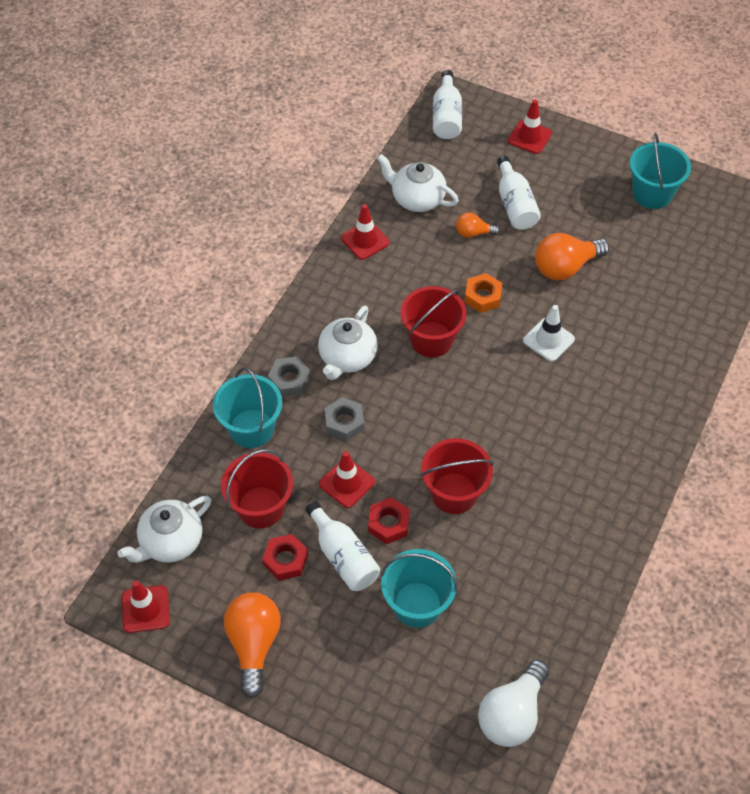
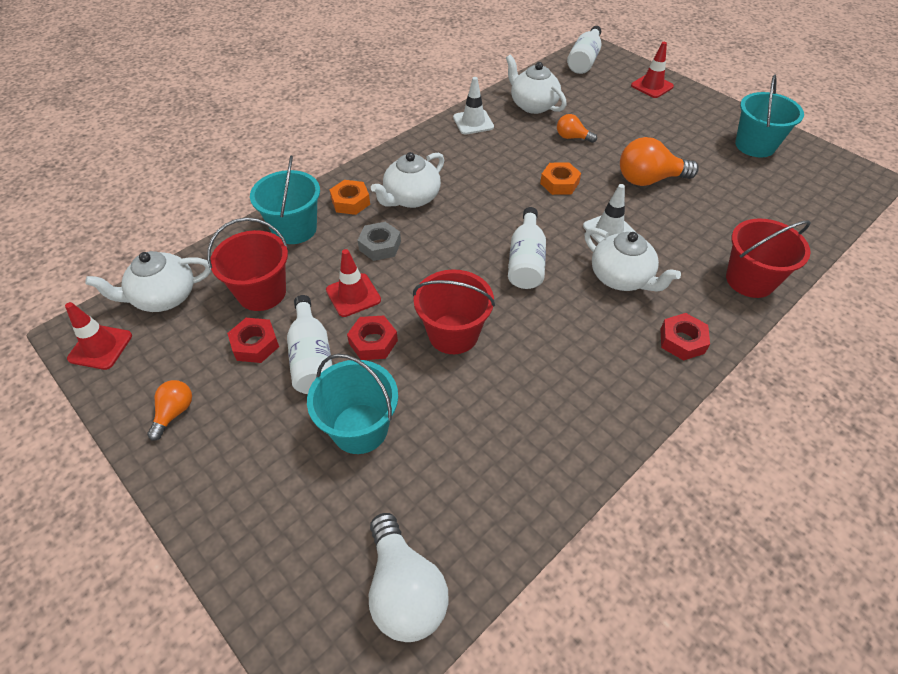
camera: 20 degrees right, 5 degrees down
(254, 644) = (174, 413): orange light bulb -> orange light bulb, size x0.55
(289, 380) = (350, 202): grey nut -> orange nut
(365, 240) = (473, 122): red traffic cone -> white traffic cone
(431, 339) = (495, 203): red bucket -> red bucket (750, 280)
(512, 714) = (404, 590): white light bulb -> white light bulb turned 75 degrees counterclockwise
(515, 204) = (619, 126): white bottle -> white bottle (526, 261)
(577, 389) = (621, 278): none -> white teapot
(646, 438) = (682, 341): none -> red nut

